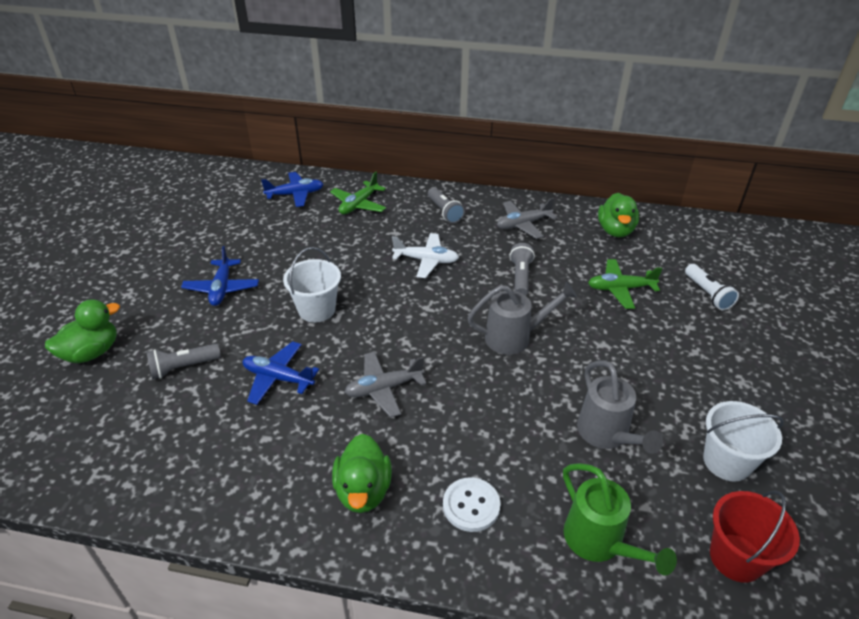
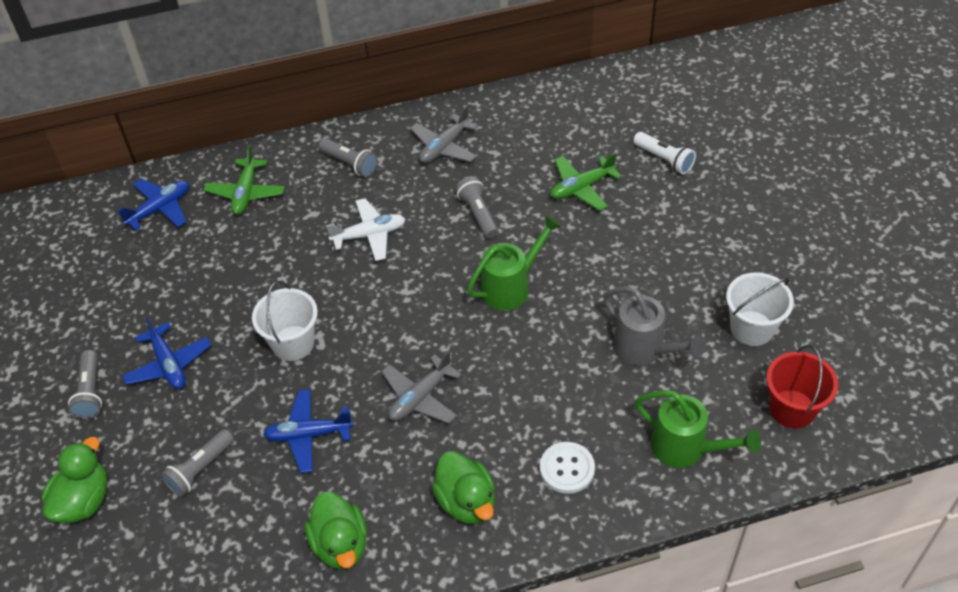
camera: 25 degrees left, 10 degrees up
(158, 285) = (90, 392): none -> grey flashlight
(514, 337) = (511, 287): grey watering can -> green watering can
(615, 230) = (542, 117): green duck -> green duck (340, 544)

